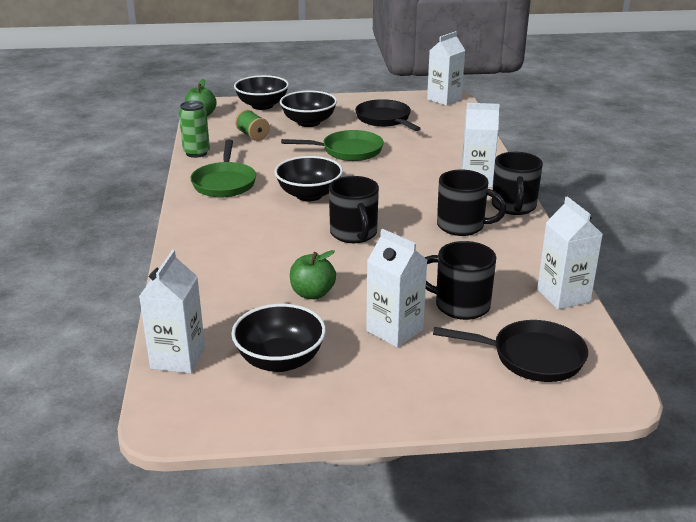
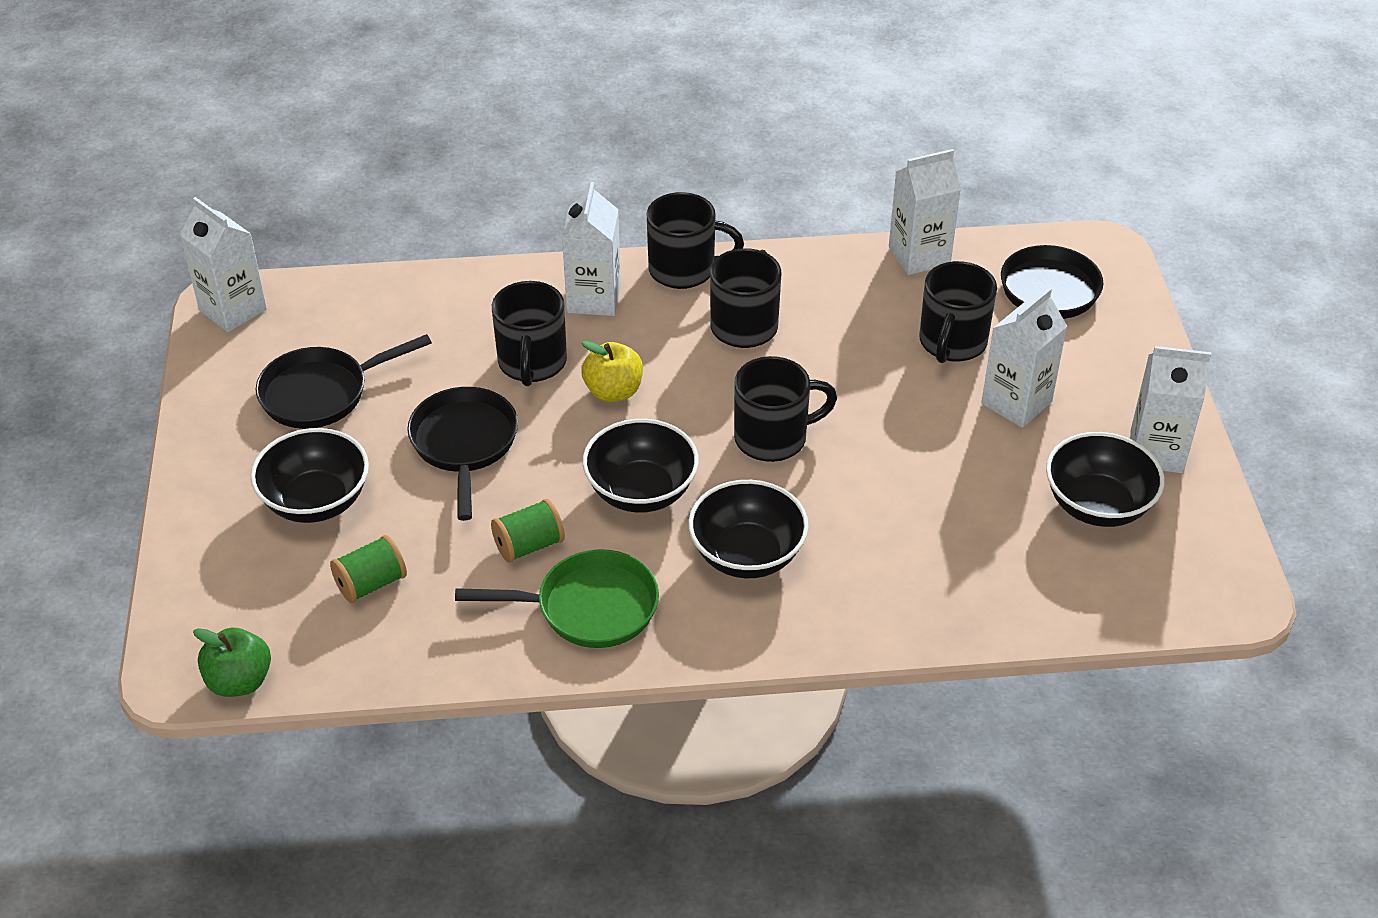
camera: 90 degrees left, 15 degrees up
(178, 358) = (1113, 605): white carton -> white carton (1156, 452)
(196, 153) = (449, 664): green can -> none
(262, 105) = (204, 579): black bowl -> black bowl (747, 555)
(272, 168) = (529, 545): none -> green spool
(312, 293) = (942, 480): green apple -> none
(348, 151) = (464, 444): green pan -> black pan
(393, 186) = (613, 391): none -> yellow apple
(414, 165) = (532, 363): none -> black mug

